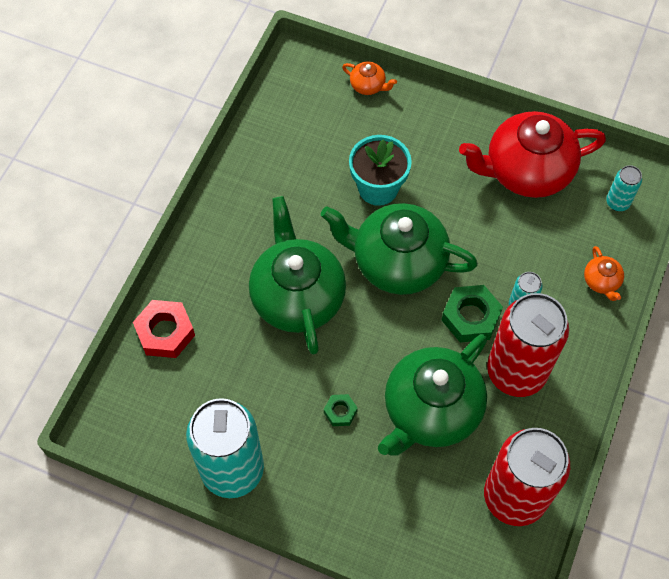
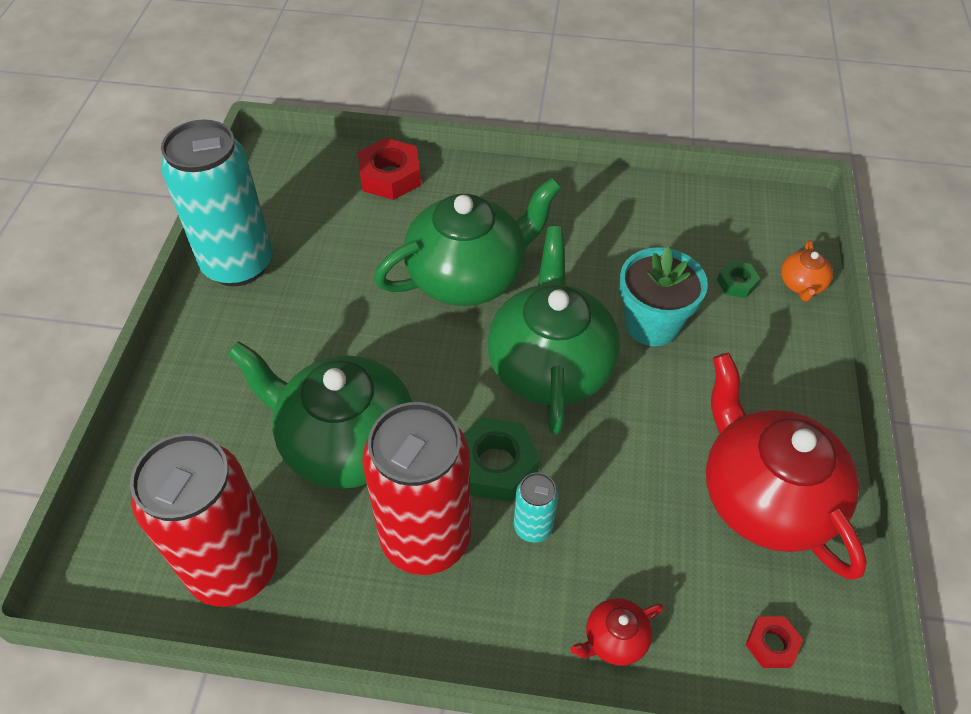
camera: 75 degrees right, 10 degrees down
(340, 412) = (326, 347): green nut -> green nut (737, 283)
(601, 281) = (614, 639): orange teapot -> red teapot
(617, 202) = (771, 644): turquoise can -> red nut

